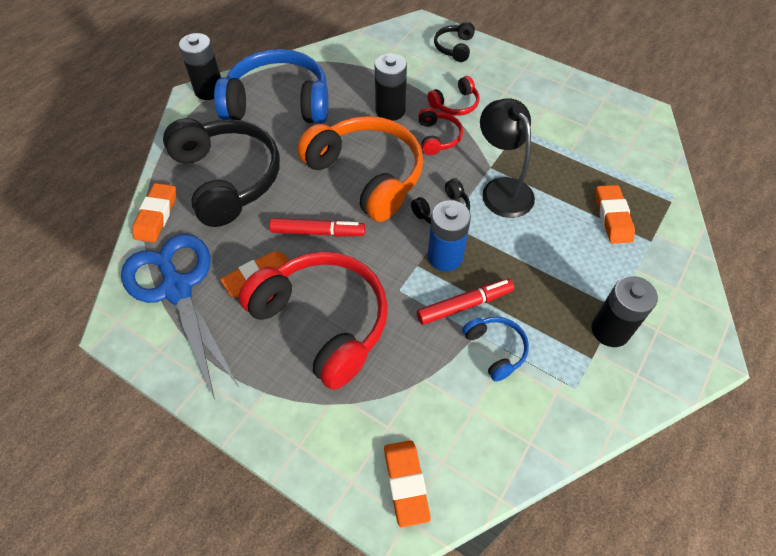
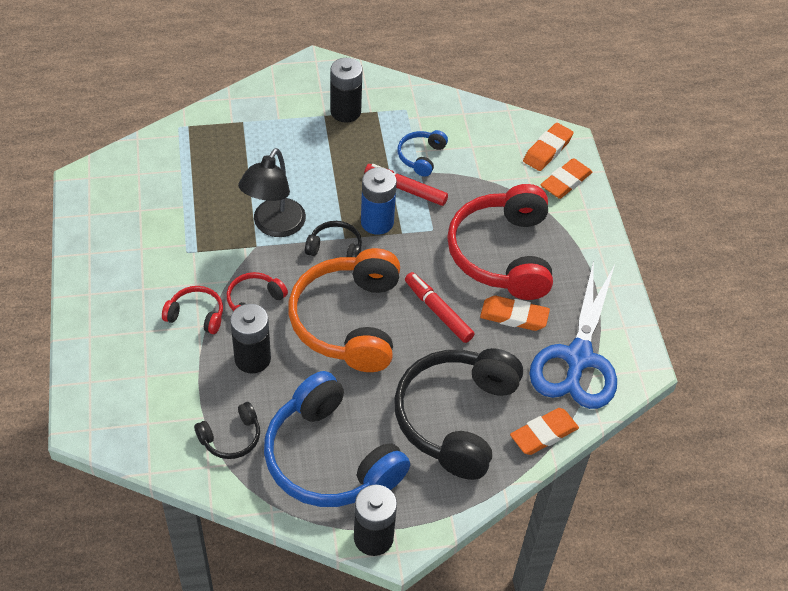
camera: 135 degrees left, 5 degrees down
(454, 47) = (103, 368): black headphones -> black headphones (231, 437)
(612, 217) = (239, 150): orange eraser -> orange eraser (565, 182)

